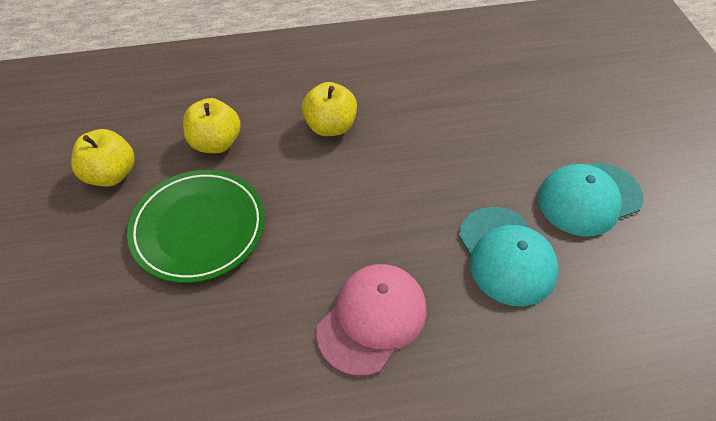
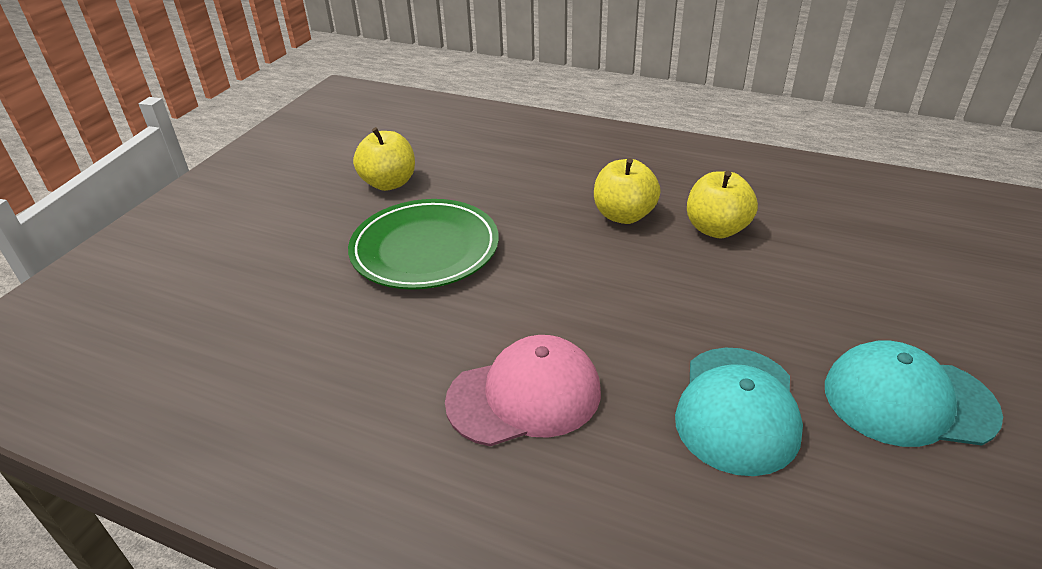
camera: 35 degrees right, 15 degrees down
(216, 143) = (498, 191): yellow apple -> yellow apple (716, 229)

